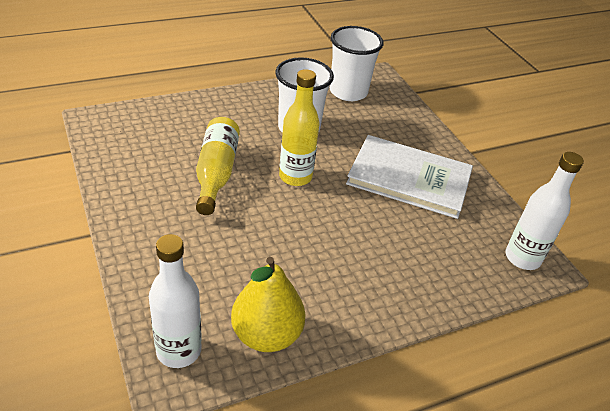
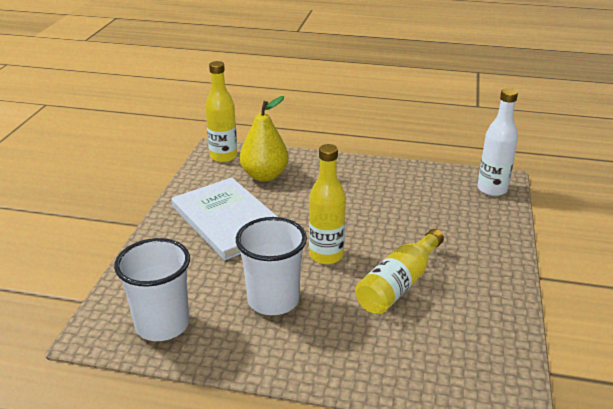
camera: 140 degrees left, 10 degrees down
(266, 334) = (432, 179): yellow pear -> yellow pear (264, 176)
(522, 258) = (223, 156): white bottle -> yellow bottle

